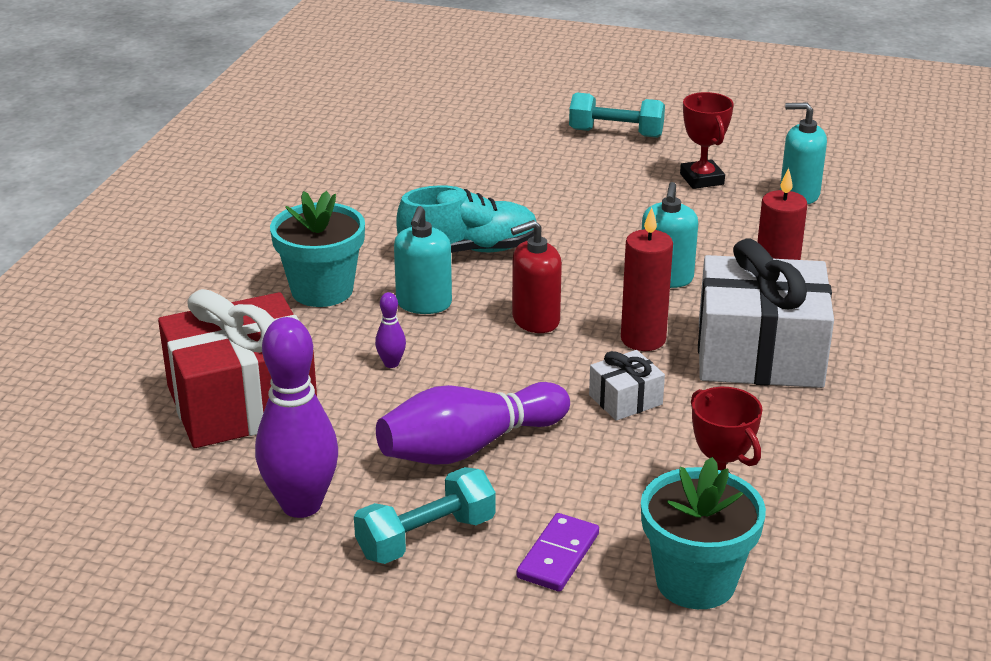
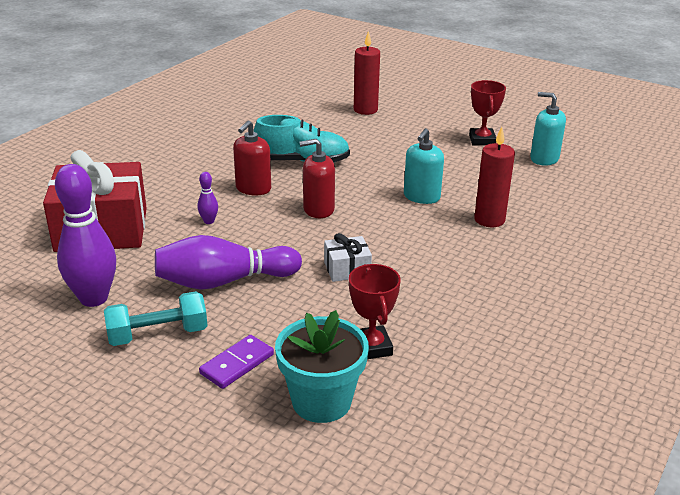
camera: 15 degrees right, 0 degrees up
(322, 290) = (195, 171): turquoise flower pot -> none
(424, 303) = (253, 188): turquoise soap dispenser -> red soap dispenser
(616, 133) = (440, 106): turquoise dumbbell -> none
(643, 339) = (382, 233): red candle -> red candle (365, 110)
(759, 354) = (458, 255): white gift -> none

